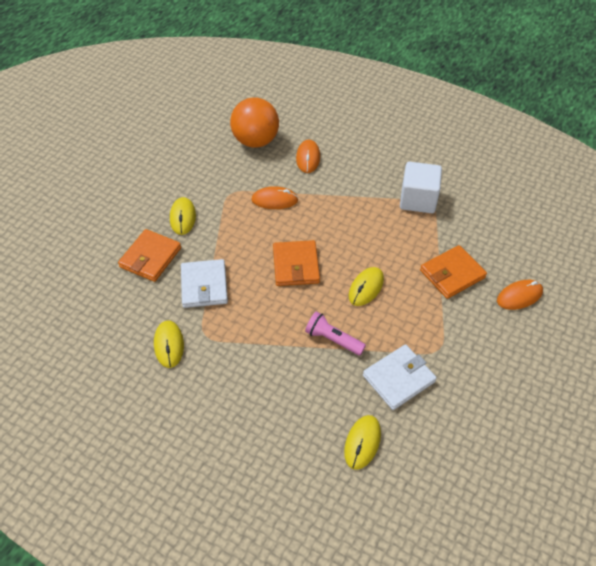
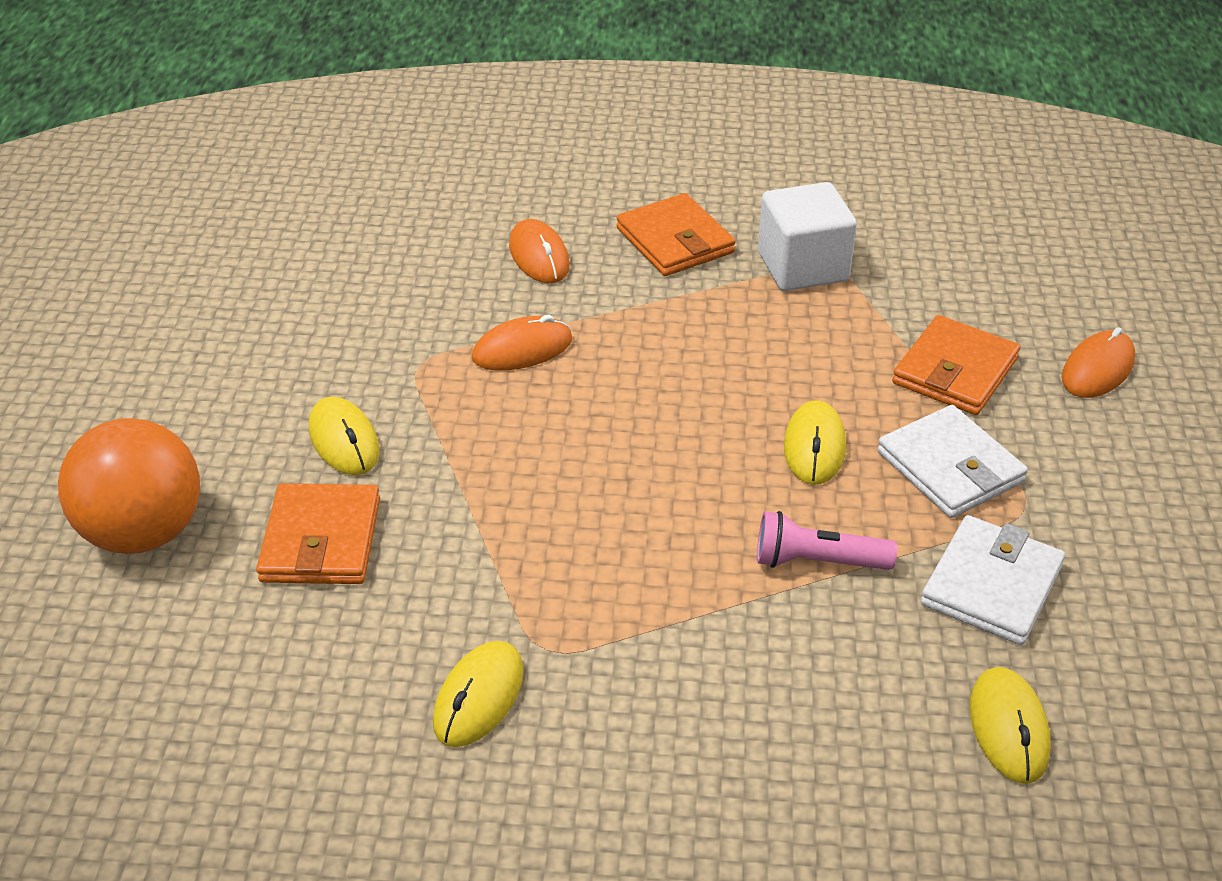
camera: 25 degrees left, 10 degrees down
(169, 345) = (479, 697): yellow mouse -> yellow mouse turned 60 degrees clockwise
(204, 286) = (480, 554): white wallet -> white wallet (950, 467)
(256, 141) = (409, 256): orange ball -> orange ball (144, 532)
(296, 265) = (648, 453): orange wallet -> orange wallet (675, 241)

